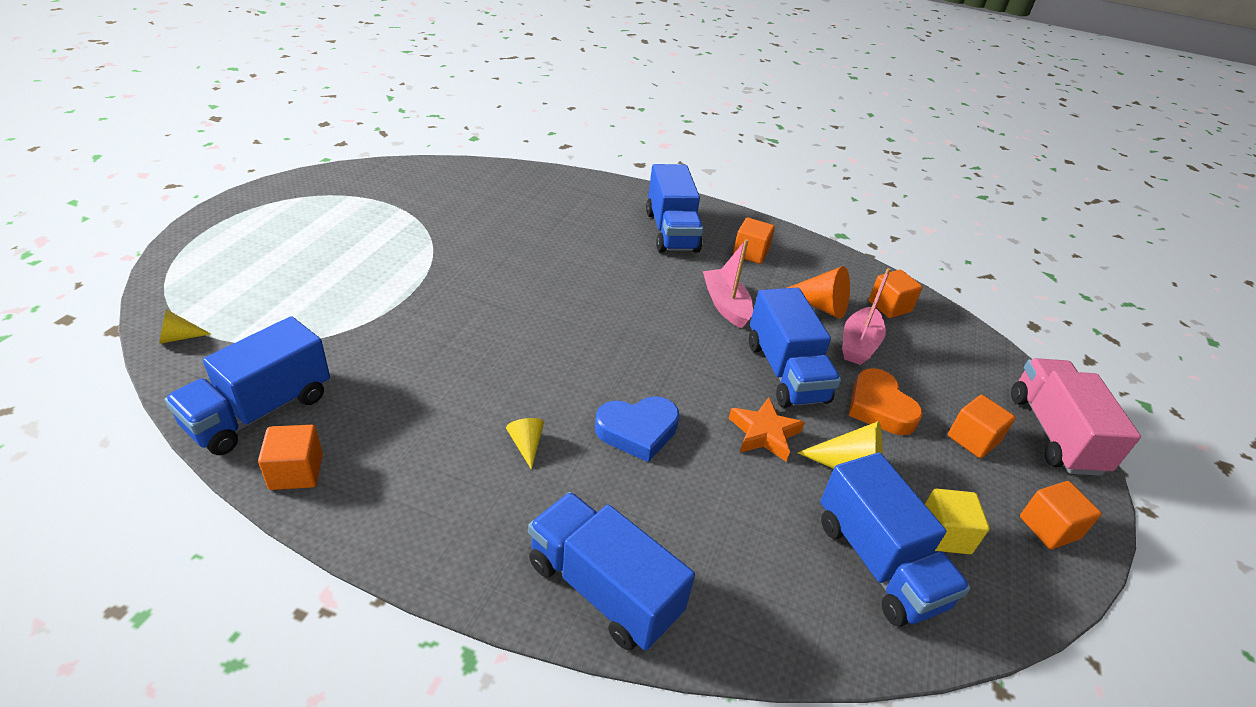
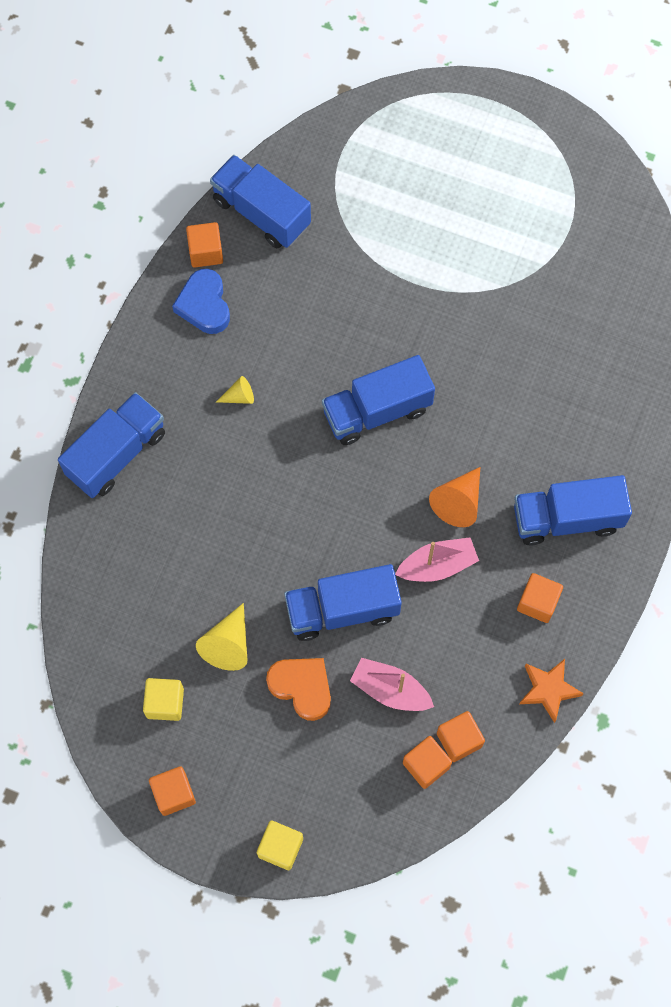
camera: 95 degrees right, 30 degrees up
(179, 337) = (336, 134): yellow cone -> none
(637, 431) = (259, 478): blue heart -> blue heart (204, 305)
(764, 433) = (263, 579): orange star -> orange star (548, 690)
(820, 306) = (450, 663): orange cone -> orange cone (458, 502)
(878, 562) = (139, 644): blue truck -> blue truck (377, 411)
(879, 407) = (302, 687): orange heart -> orange heart turned 60 degrees clockwise
(973, 439) = (268, 764): orange cube -> orange cube (426, 765)
(1054, 433) = (280, 847): pink truck -> yellow cube

